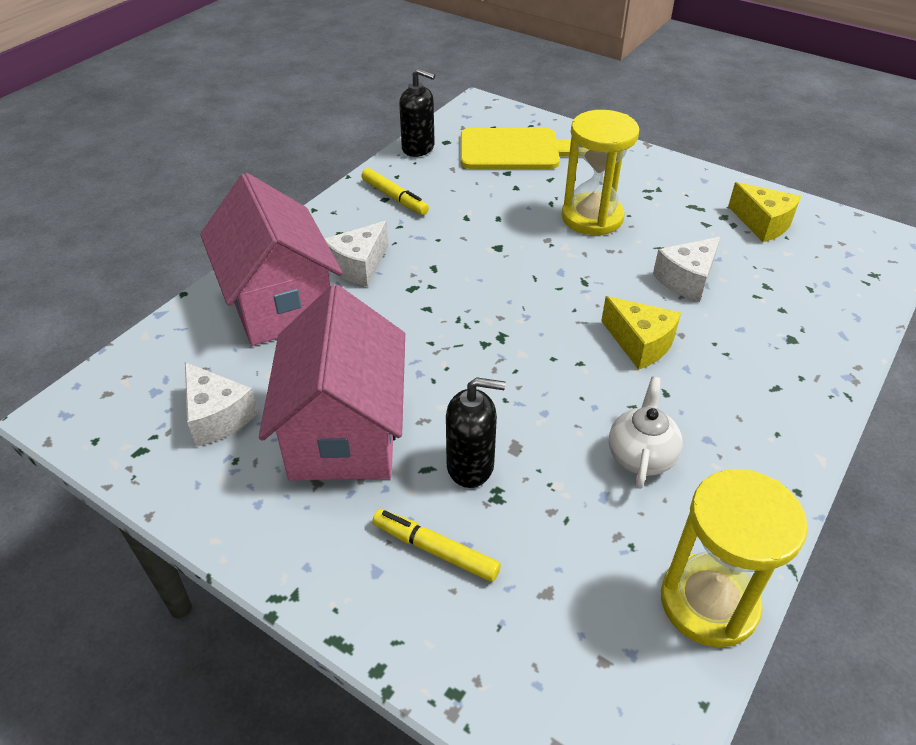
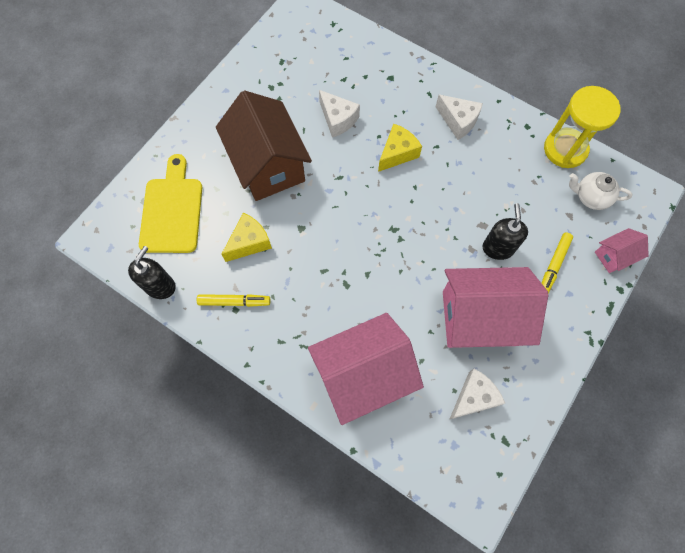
camera: 90 degrees left, 25 degrees up
(359, 266) = (321, 322): white cheese -> white cheese (458, 121)
(394, 197) = (234, 302): yellow marker -> yellow marker turned 45 degrees clockwise
(454, 669) = (614, 256): none -> pink house
(592, 217) = (268, 165): yellow hourglass -> brown house
(641, 456) = (483, 164): white teapot -> white teapot (590, 197)
(762, 223) = (280, 67): yellow cheese -> yellow cheese (249, 242)

